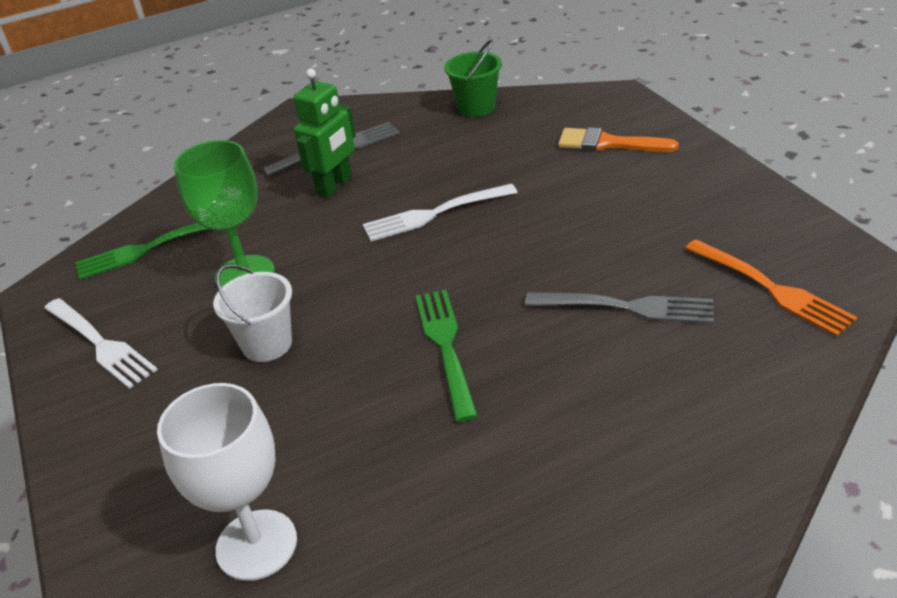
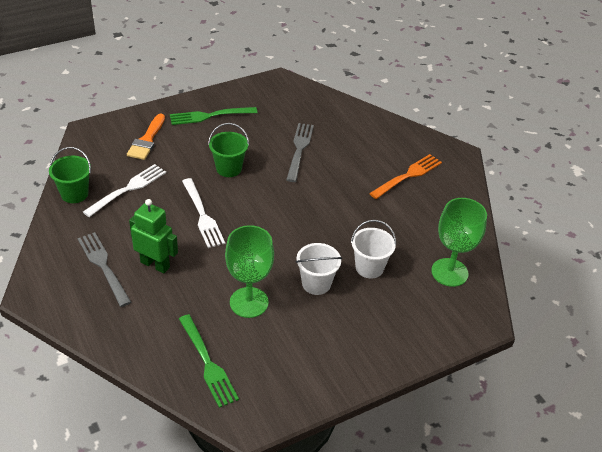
camera: 100 degrees left, 5 degrees up
(99, 344) = (310, 369): white fork -> white fork (127, 189)
(256, 545) = (449, 272): white goblet -> green goblet
(292, 413) = (369, 267): none -> white bucket
(446, 348) = (324, 211): green fork -> green fork (210, 116)
(552, 228) = (229, 168): none -> green bucket
(770, 288) = (291, 107): orange fork -> orange fork (407, 176)

